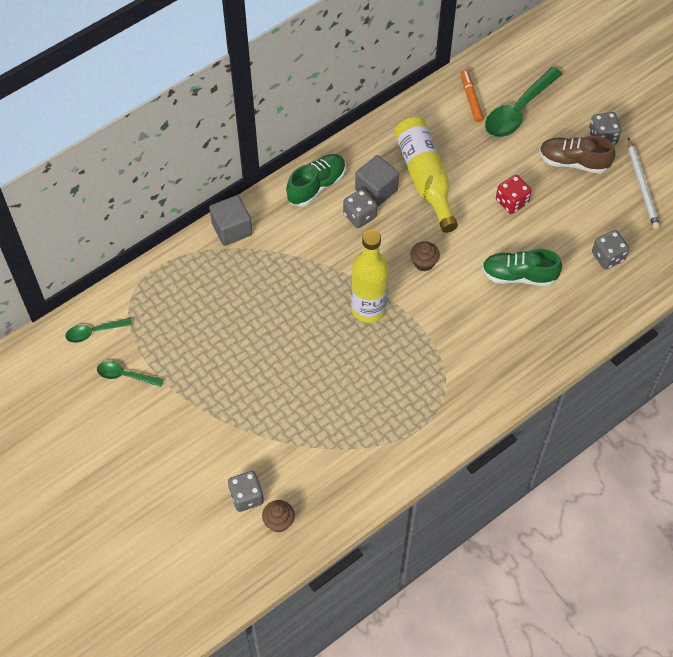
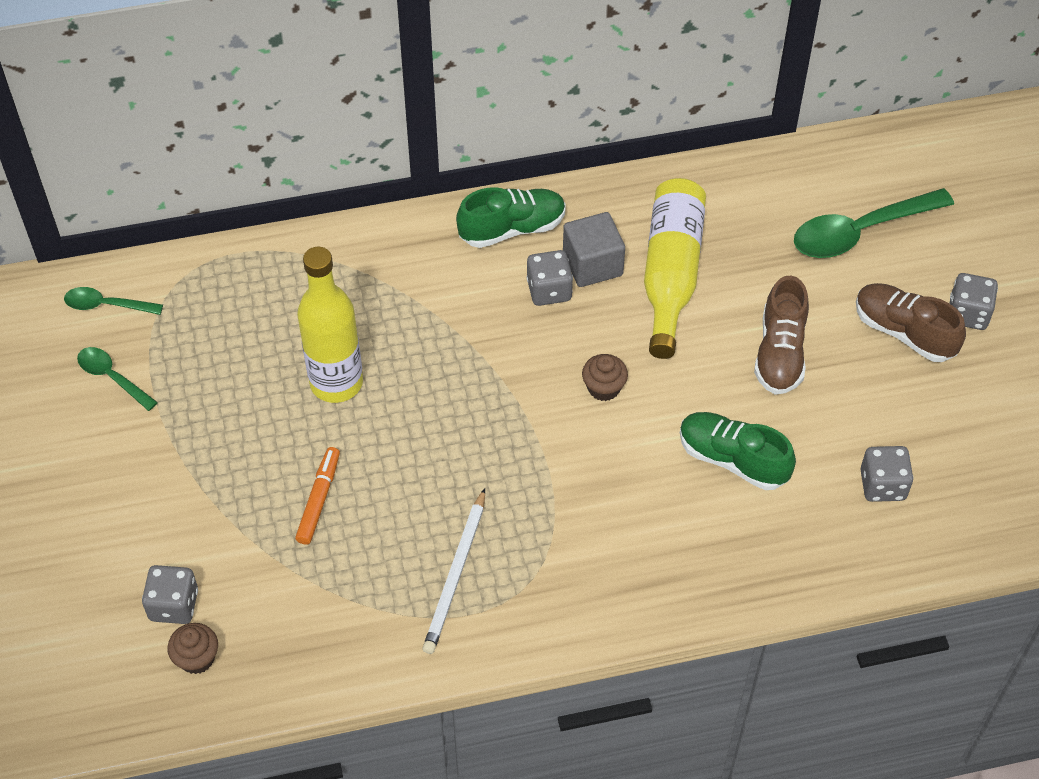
camera: 25 degrees right, 5 degrees down
(232, 229) = (364, 242): grey cube -> none
(368, 308) = (489, 420): yellow bottle -> yellow bottle (336, 383)
(471, 99) = (799, 191): orange marker -> orange marker (319, 499)
(511, 201) = (780, 353): red dice -> brown shoe
(642, 186) = (992, 404): white pencil -> white pencil (456, 575)

